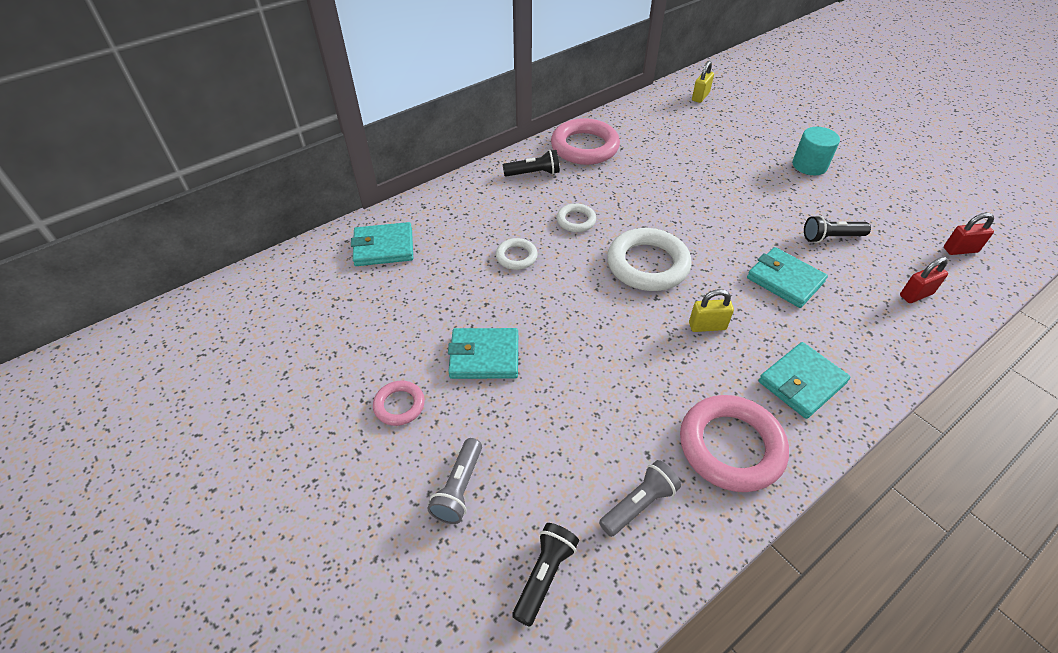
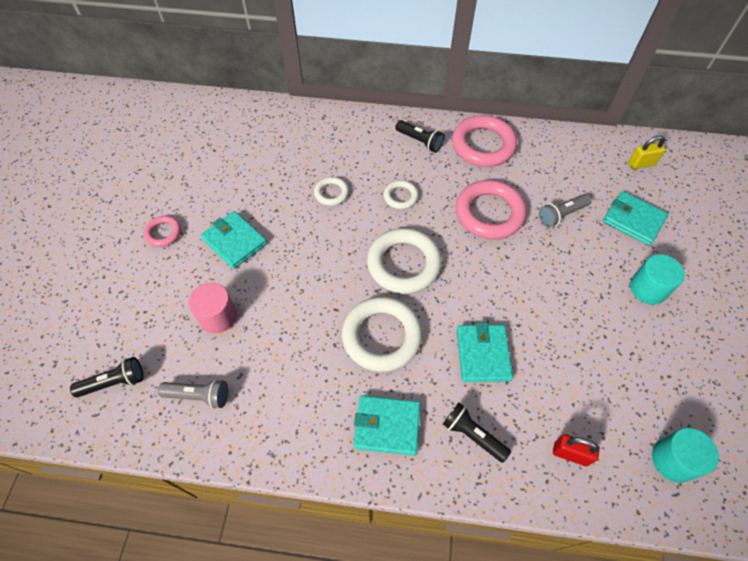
camera: 45 degrees right, 10 degrees up
(384, 247) = (268, 130): turquoise wallet -> turquoise wallet (633, 220)
(459, 488) = (135, 302): grey flashlight -> grey flashlight (561, 215)
(559, 427) = (218, 316): none -> pink cylinder
(707, 326) = (381, 336): yellow padlock -> white ring
(731, 446) = (288, 417): pink ring -> pink ring (489, 213)
(831, 237) = (571, 356): black flashlight -> black flashlight (472, 435)
(960, 250) = (673, 460): red padlock -> turquoise cylinder

